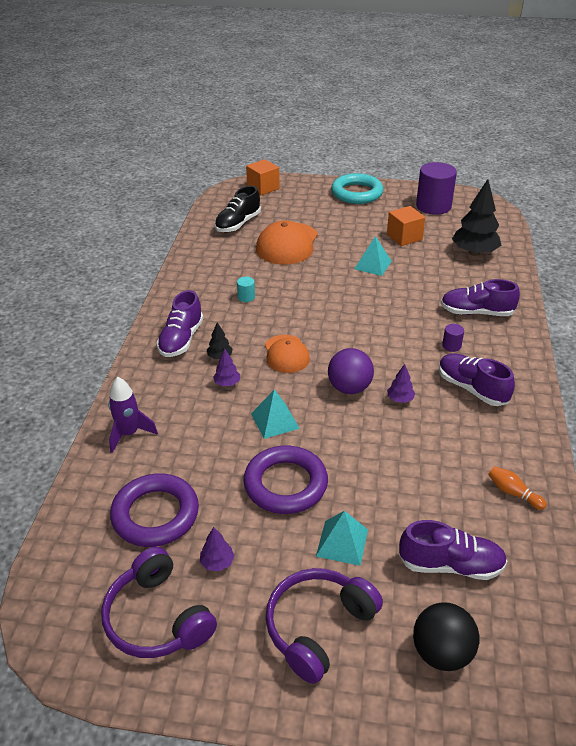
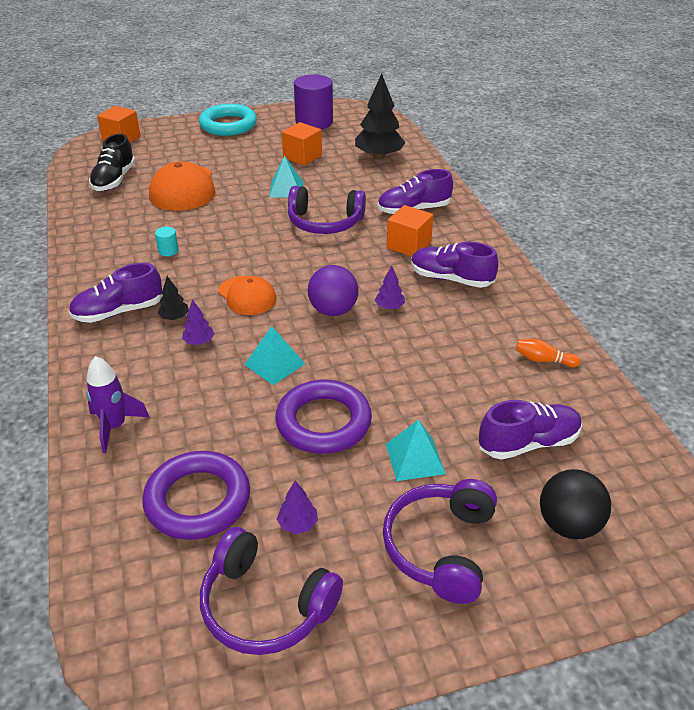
camera: 25 degrees left, 0 degrees up
(181, 339) = (118, 312): purple shoe -> purple shoe turned 75 degrees clockwise
(388, 304) = (325, 222): none -> purple headphones
(451, 346) = (408, 245): purple cylinder -> orange cube

